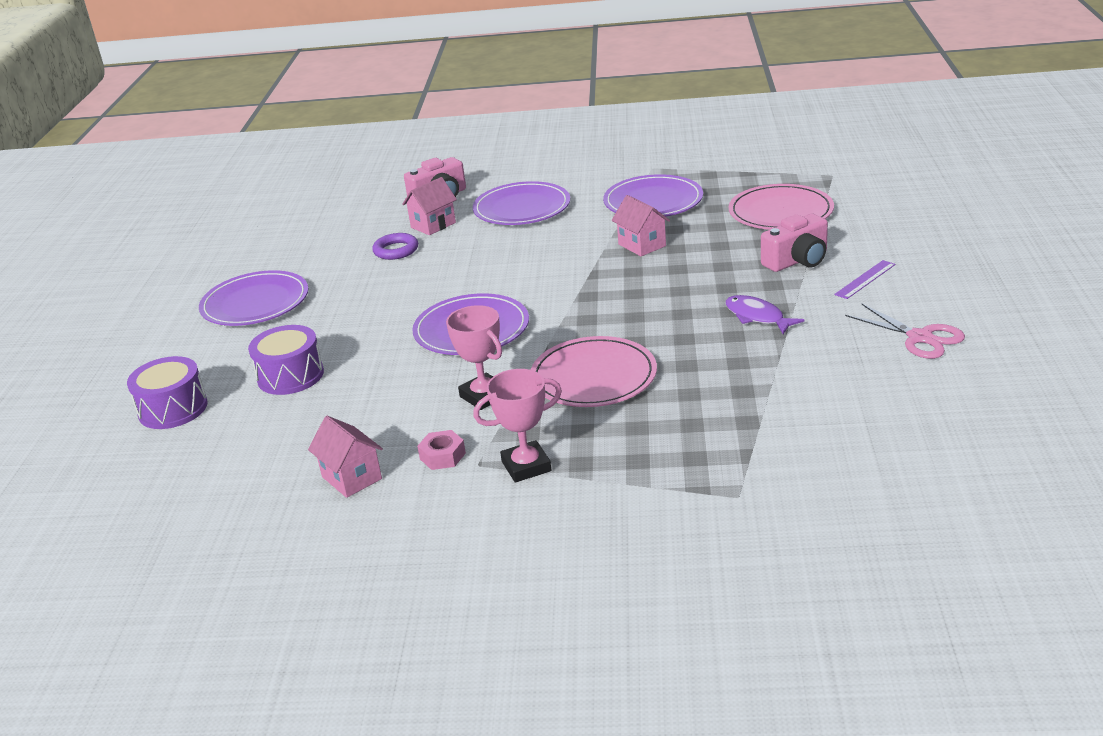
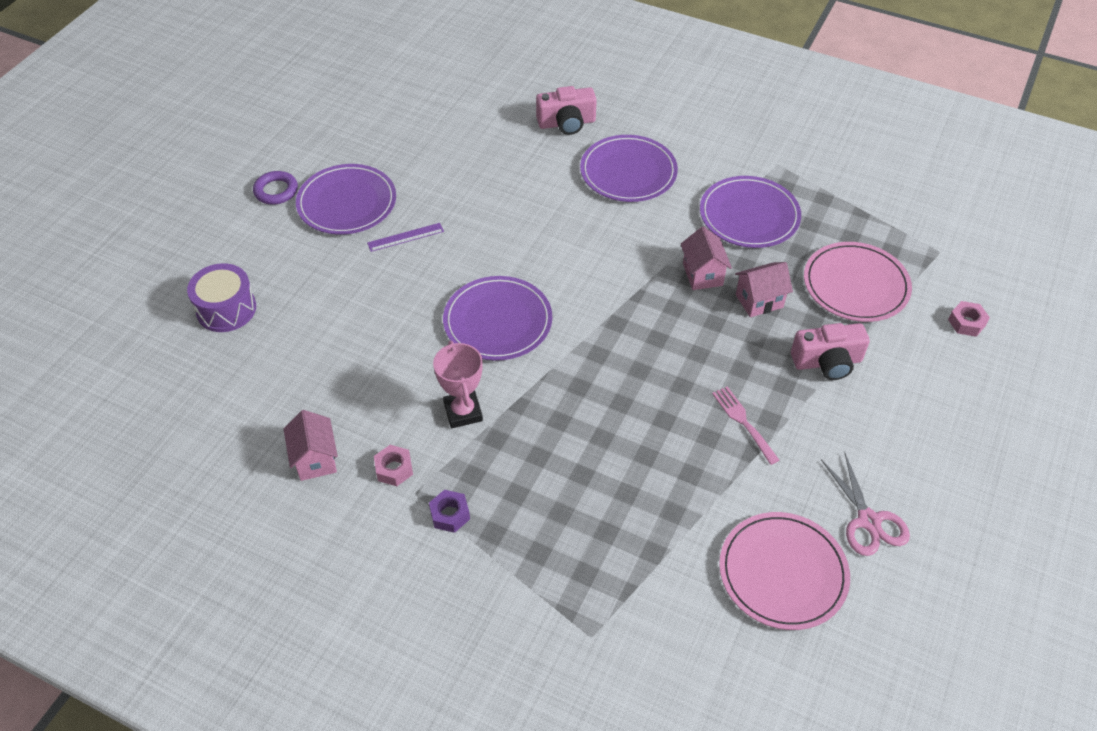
camera: 20 degrees right, 20 degrees up
(290, 376) = (329, 311): purple drum -> none
(396, 250) = (492, 183): purple ring -> purple ring (276, 191)
(433, 225) = (540, 162): pink house -> pink house (759, 301)
(526, 466) = (450, 514): pink trophy -> purple nut
(593, 377) = (562, 432): pink plate -> pink plate (783, 572)
(757, 317) = (743, 422): purple fish -> pink fork
(865, 279) = (871, 418): purple ruler -> purple ruler (405, 237)
(891, 205) = (966, 323): none -> pink nut

